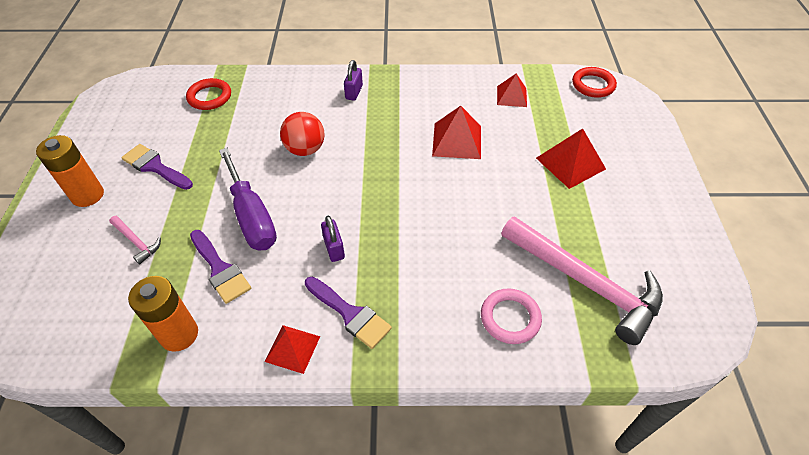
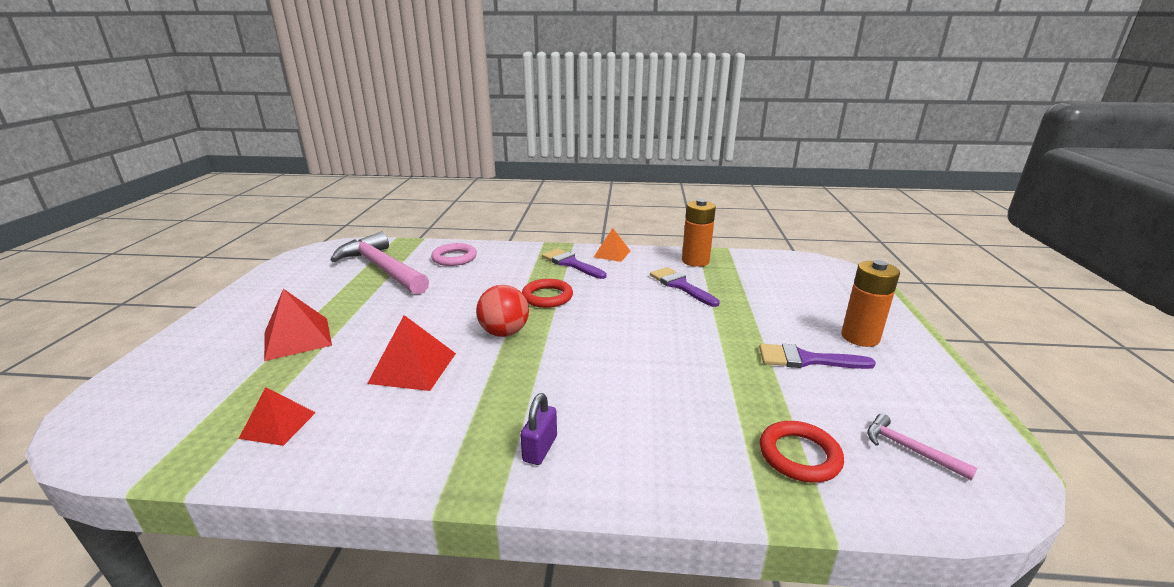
camera: 175 degrees left, 25 degrees down
(136, 242) = (769, 303): pink hammer -> pink hammer (909, 449)
(155, 167) = (806, 360): purple brush -> purple brush turned 150 degrees clockwise
(251, 216) = (665, 314): purple screwdriver -> none
(292, 348) = (612, 254): red pyramid -> orange pyramid
(305, 149) = (617, 368): red ball -> red ball (504, 332)
(334, 248) = (582, 292): purple padlock -> none
(593, 85) = (120, 436): red ring -> red ring (547, 297)

